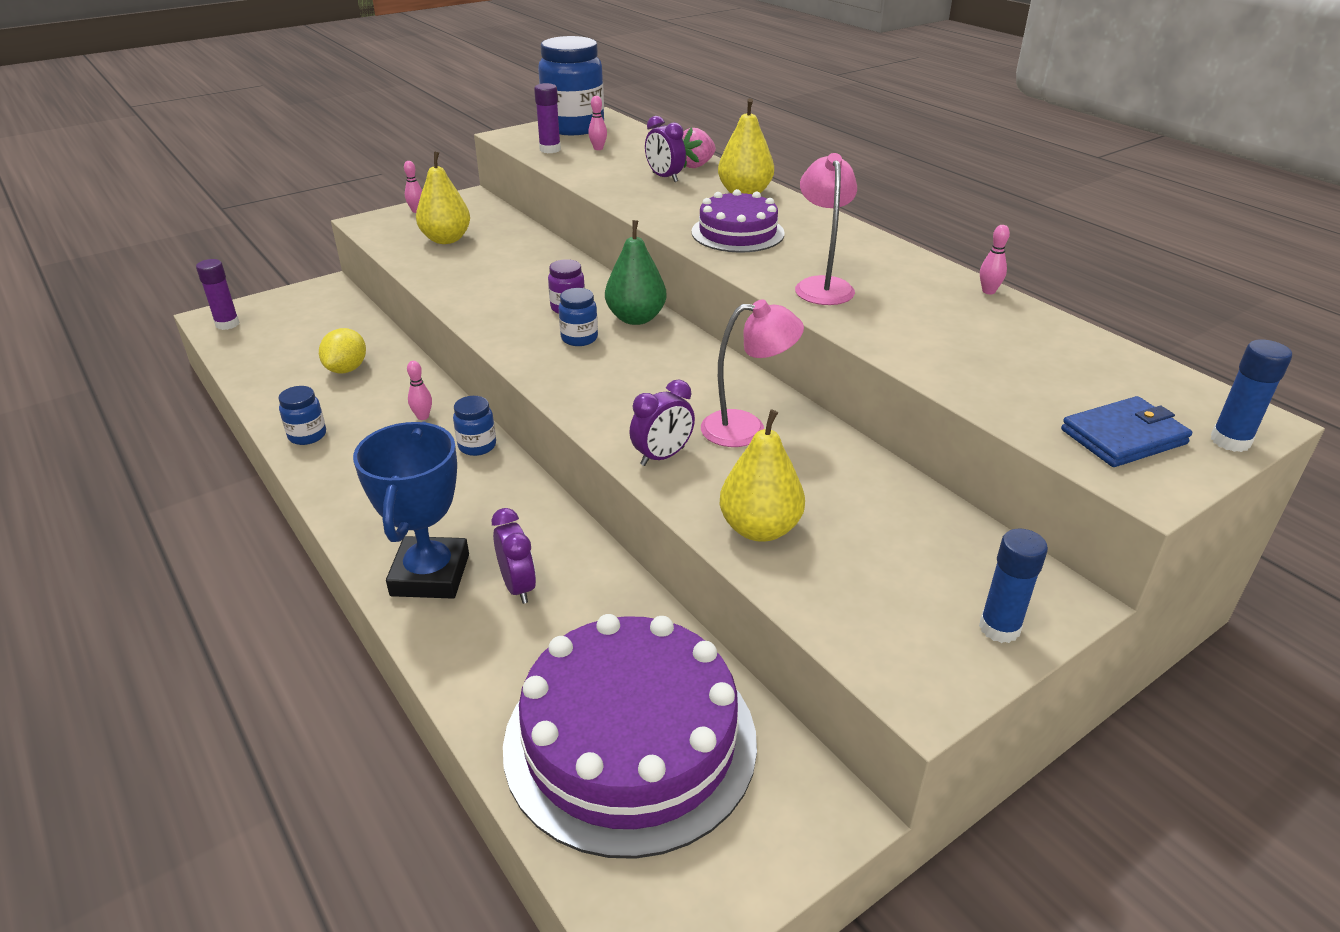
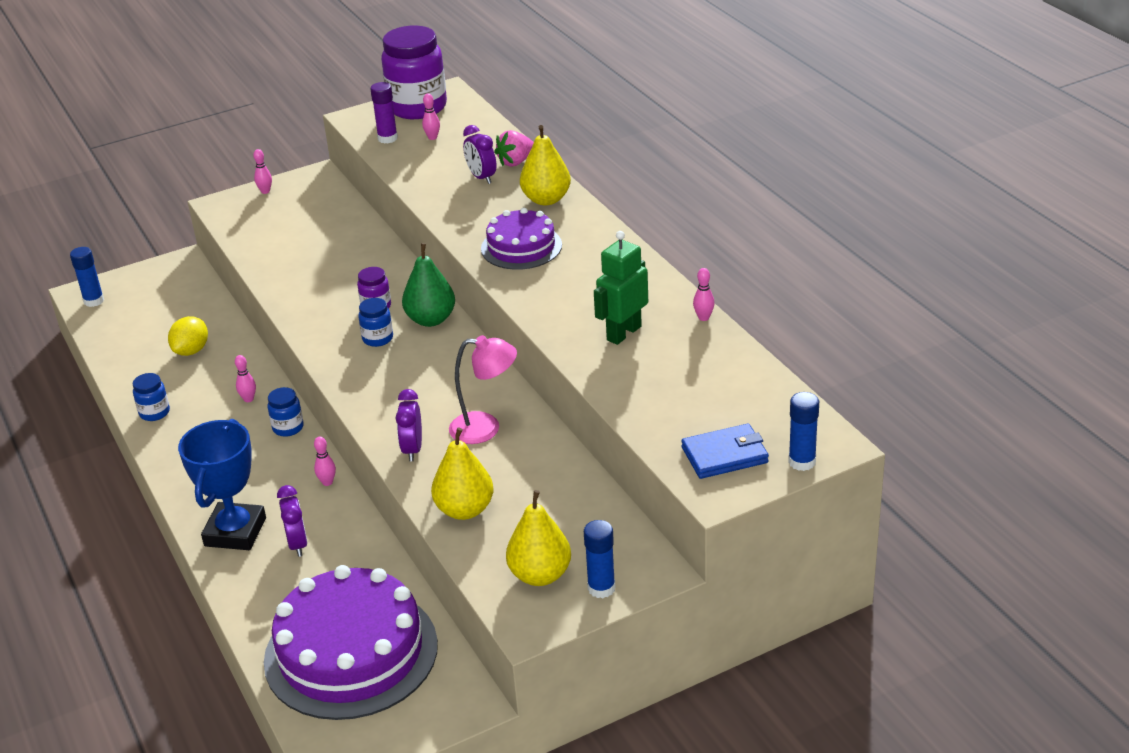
camera: 10 degrees right, 0 degrees up
(227, 324) = (94, 301): purple glue stick -> blue glue stick
(446, 239) = (286, 227): yellow pear -> yellow pear (540, 575)
(540, 506) = (327, 482): none -> pink bowling pin
(573, 127) = (417, 107): blue jar -> purple jar
(662, 456) = (412, 449): purple clock -> purple clock turned 120 degrees clockwise
(822, 285) = (568, 307): pink lamp -> none
(904, 308) = (623, 333): none -> green robot

